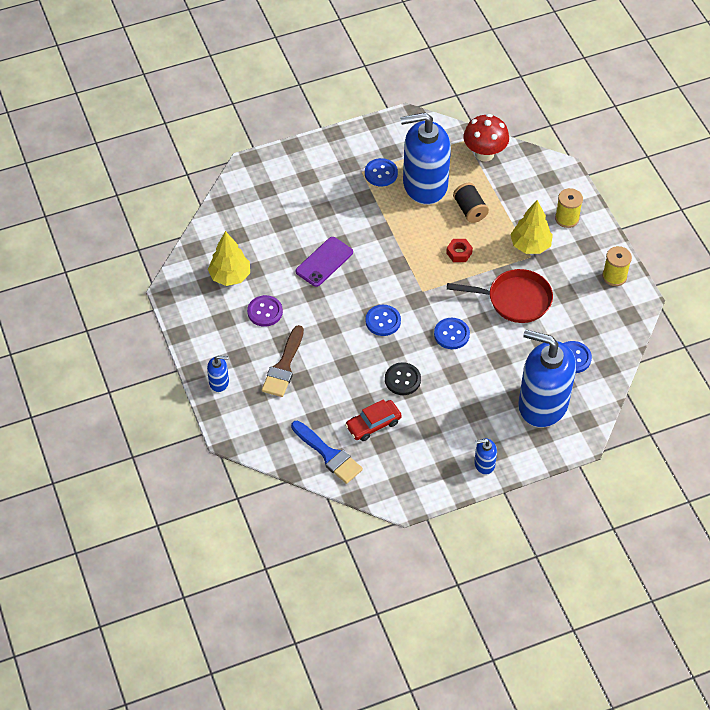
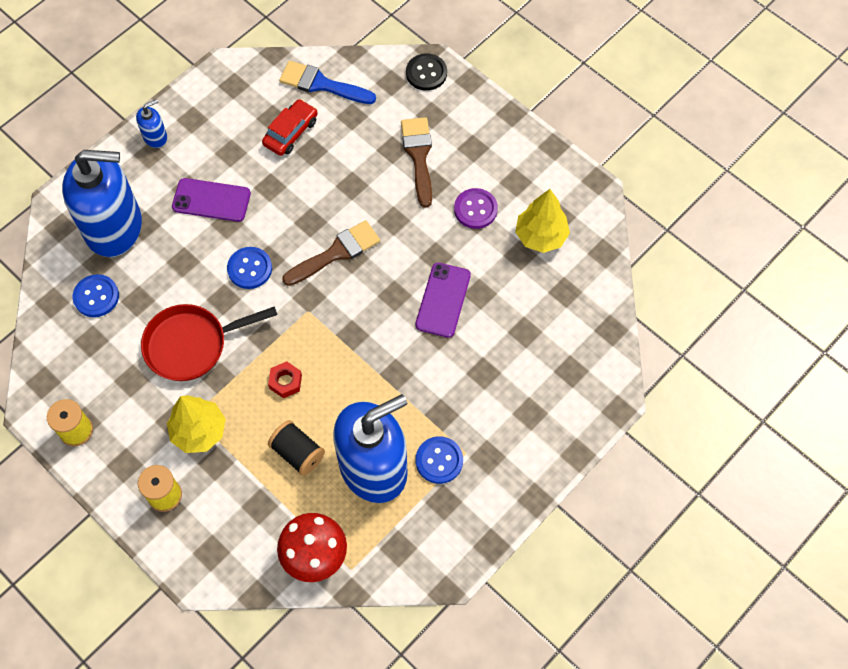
camera: 155 degrees right, 10 degrees up
(219, 382) = (476, 112): blue soap dispenser -> none
(383, 321) = (336, 253): blue button -> brown brush
(402, 380) = (282, 193): black button -> black button (426, 73)
(459, 395) = (211, 200): none -> purple phone

